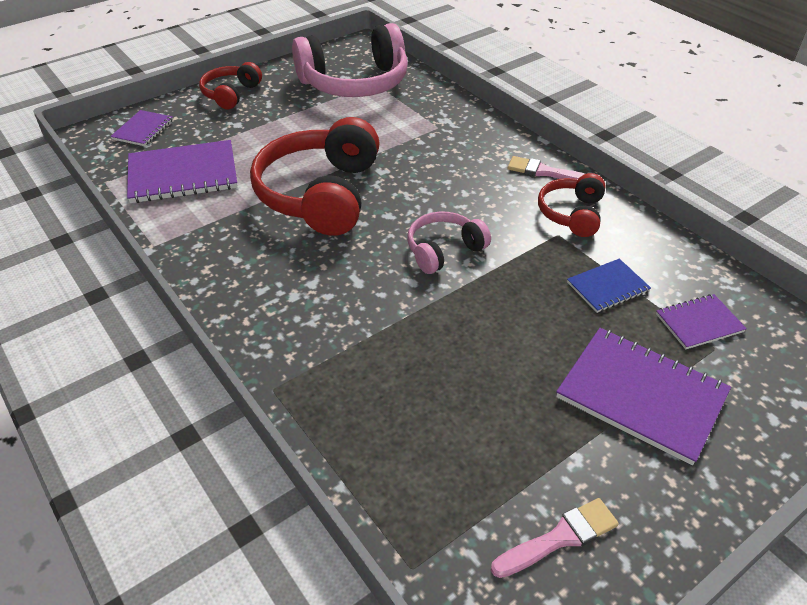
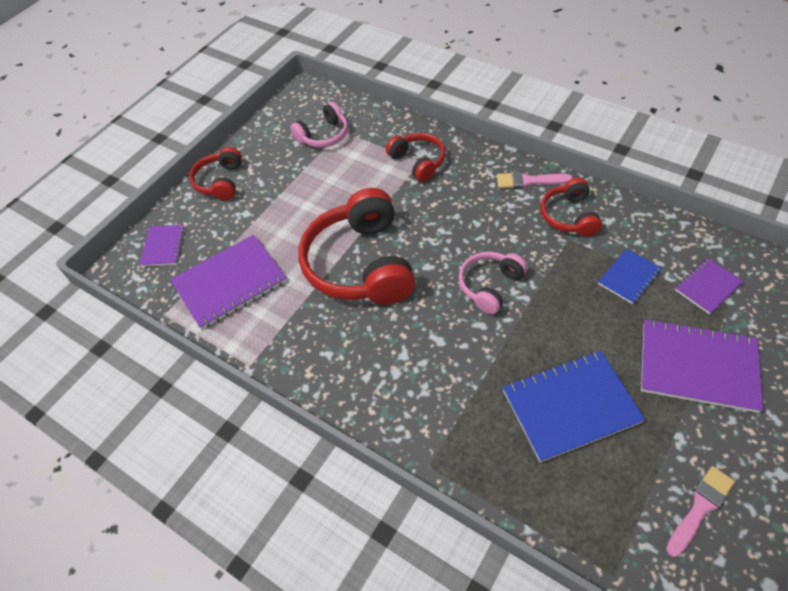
camera: 15 degrees left, 10 degrees up
(355, 83) = (324, 135): pink headphones -> pink headphones, size x0.53
(436, 127) = (418, 162): none -> red headphones
(464, 386) = (570, 406): none -> blue notebook

